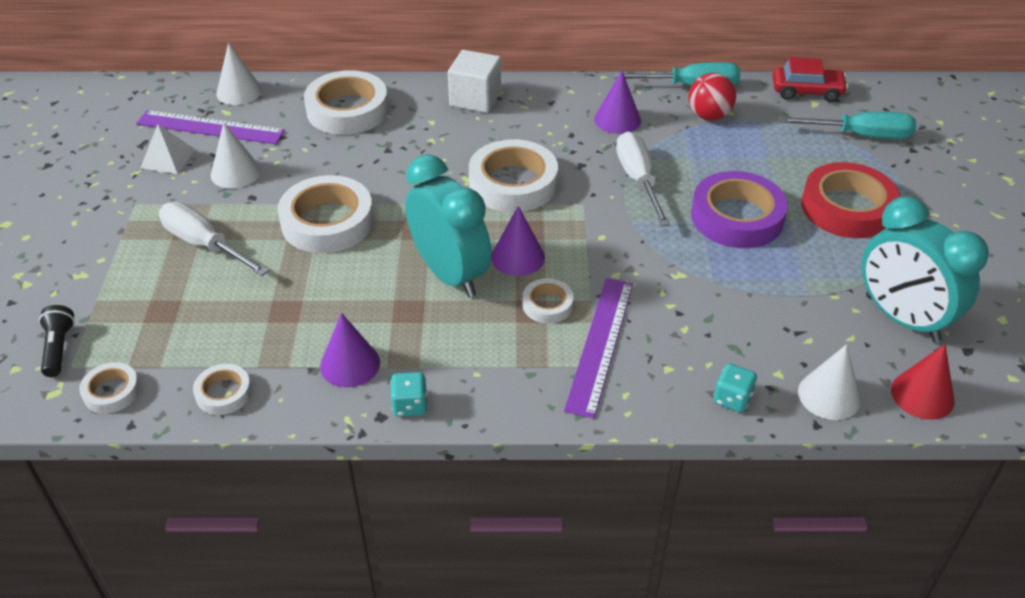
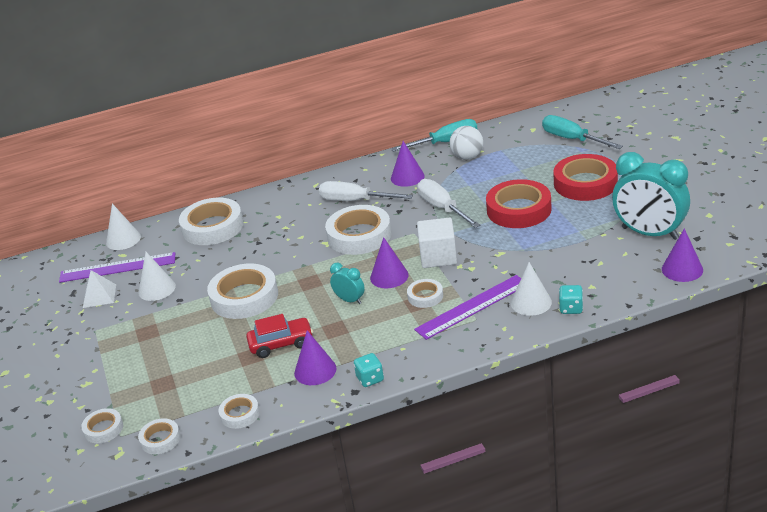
camera: 15 degrees left, 10 degrees down
(59, 348) = (103, 429): black flashlight -> white tape
(204, 244) = (165, 337): white screwdriver -> white screwdriver (355, 201)
(450, 274) = (350, 300): turquoise clock -> turquoise clock, size x0.47
(475, 99) = (300, 193): white cube -> white cube (438, 257)
(600, 344) = (472, 307): purple ruler -> purple ruler turned 60 degrees clockwise
(709, 116) = (467, 157): red ball -> white ball
(737, 217) = (519, 210): purple tape -> red tape
(806, 92) = (524, 124): red car -> red car (281, 344)
(829, 395) = (628, 287): white cone -> white cone (531, 302)
(860, 135) = (572, 139): turquoise screwdriver -> turquoise screwdriver turned 120 degrees counterclockwise
(922, 395) = (682, 269): red cone -> purple cone

